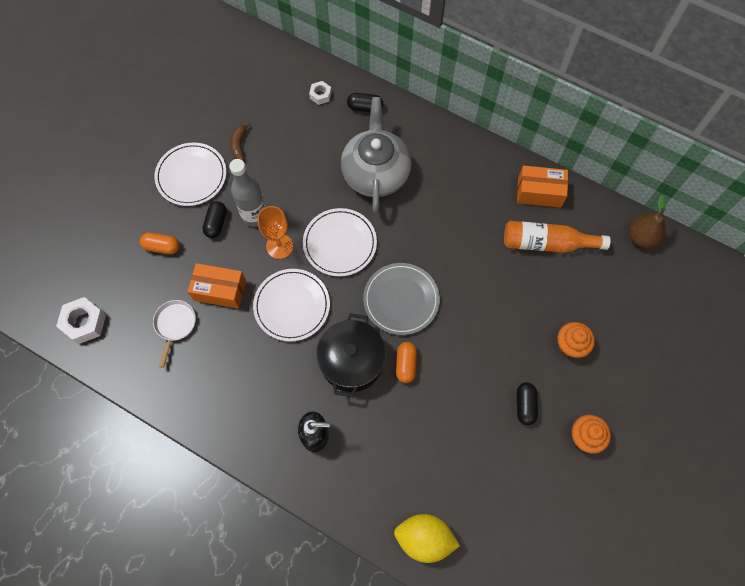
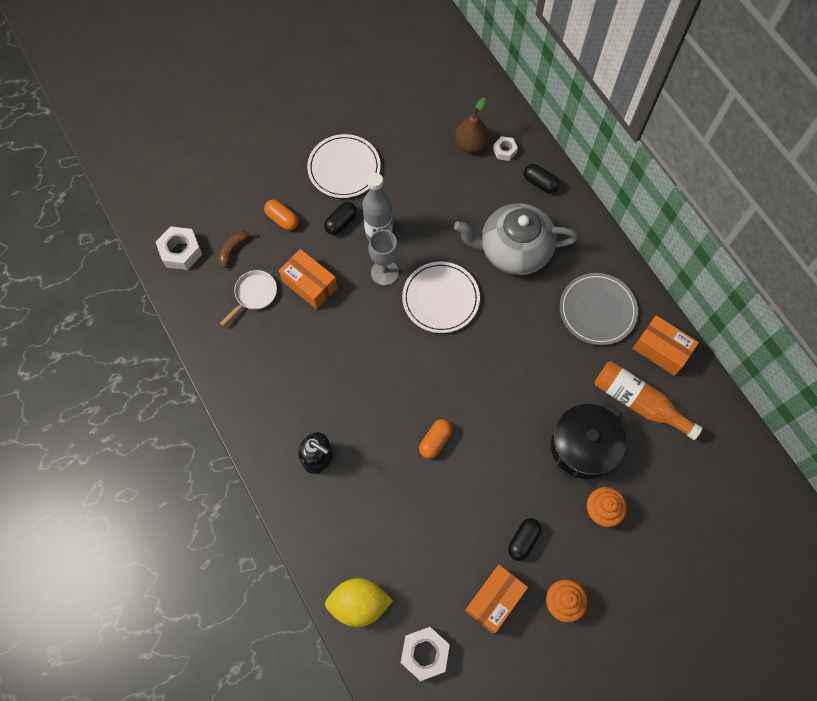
camera: 30 degrees right, 0 degrees up
(239, 144) = (403, 160): brown banana -> brown banana (233, 249)
(279, 246) = (384, 272): orange goblet -> grey goblet
(292, 306) = (364, 332): white plate -> none
(352, 361) = (388, 411): black pot -> black pot (583, 447)
(375, 172) = (513, 250): grey teapot -> grey teapot turned 120 degrees counterclockwise
(401, 300) = (466, 380): grey plate -> grey plate (597, 310)
(424, 538) = (359, 603): yellow lemon -> yellow lemon turned 45 degrees counterclockwise
(502, 547) = (424, 653): none -> white nut
(531, 468) = (494, 600): none -> orange box
(641, 237) = (738, 447): brown pear -> brown pear (471, 144)

